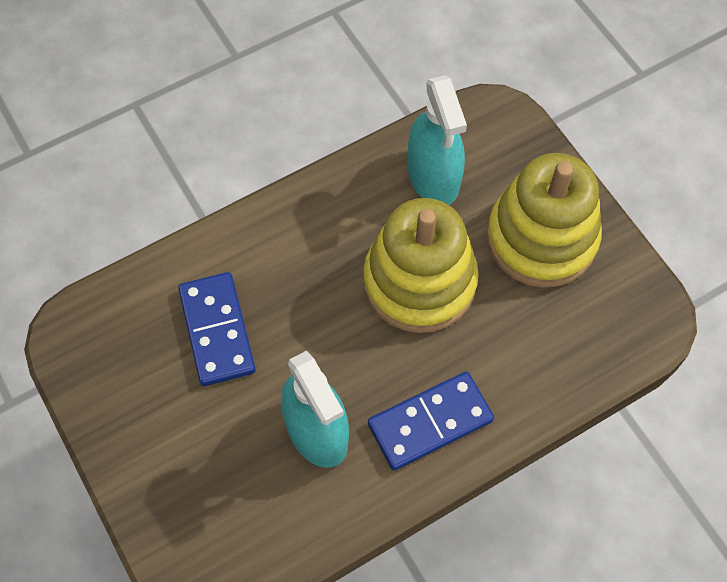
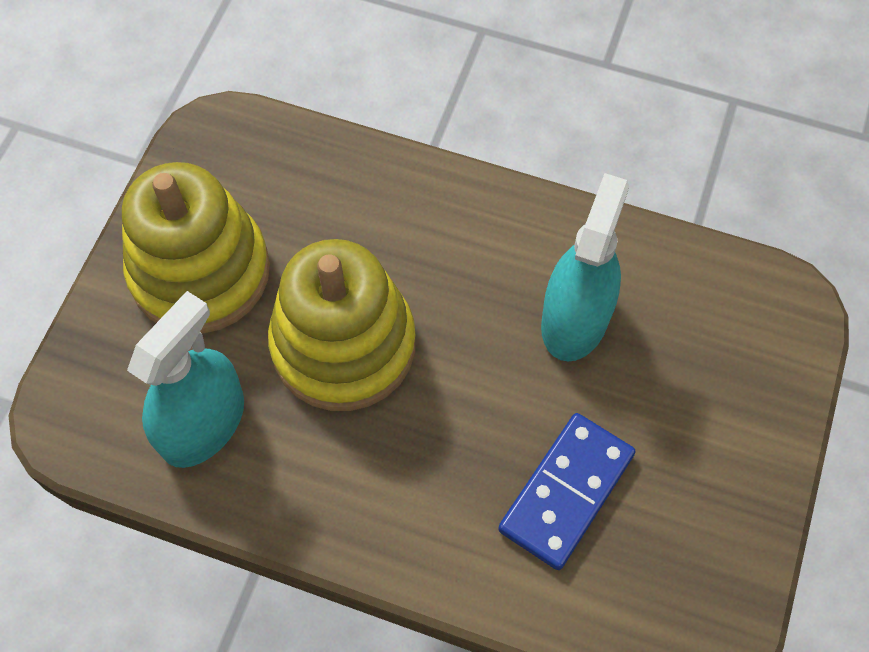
camera: 130 degrees left, 0 degrees up
(430, 422) = (479, 234): blue domino -> none

